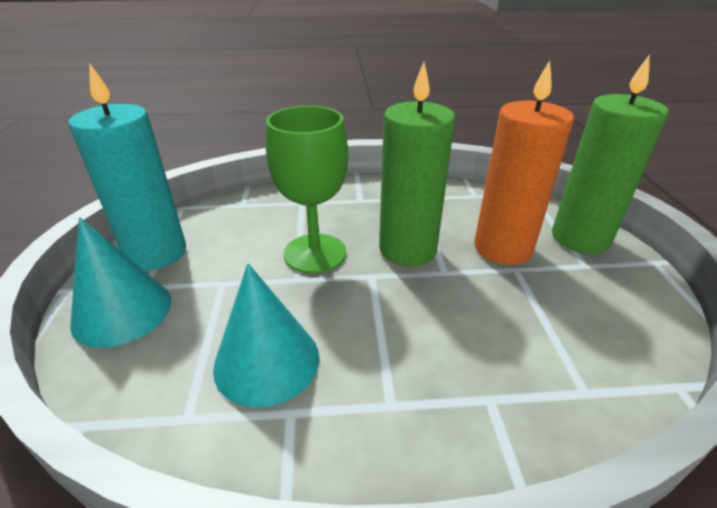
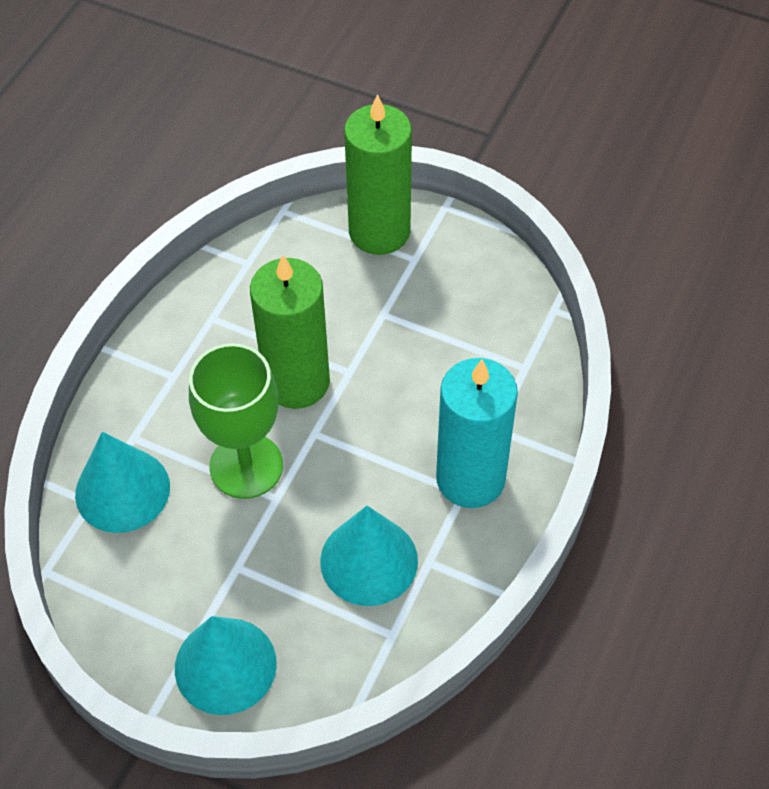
camera: 60 degrees left, 20 degrees up
(156, 253) = (137, 618): turquoise candle -> turquoise candle (470, 478)
(259, 212) = (122, 490): none -> turquoise cone
(502, 248) = (350, 303): orange candle -> none

